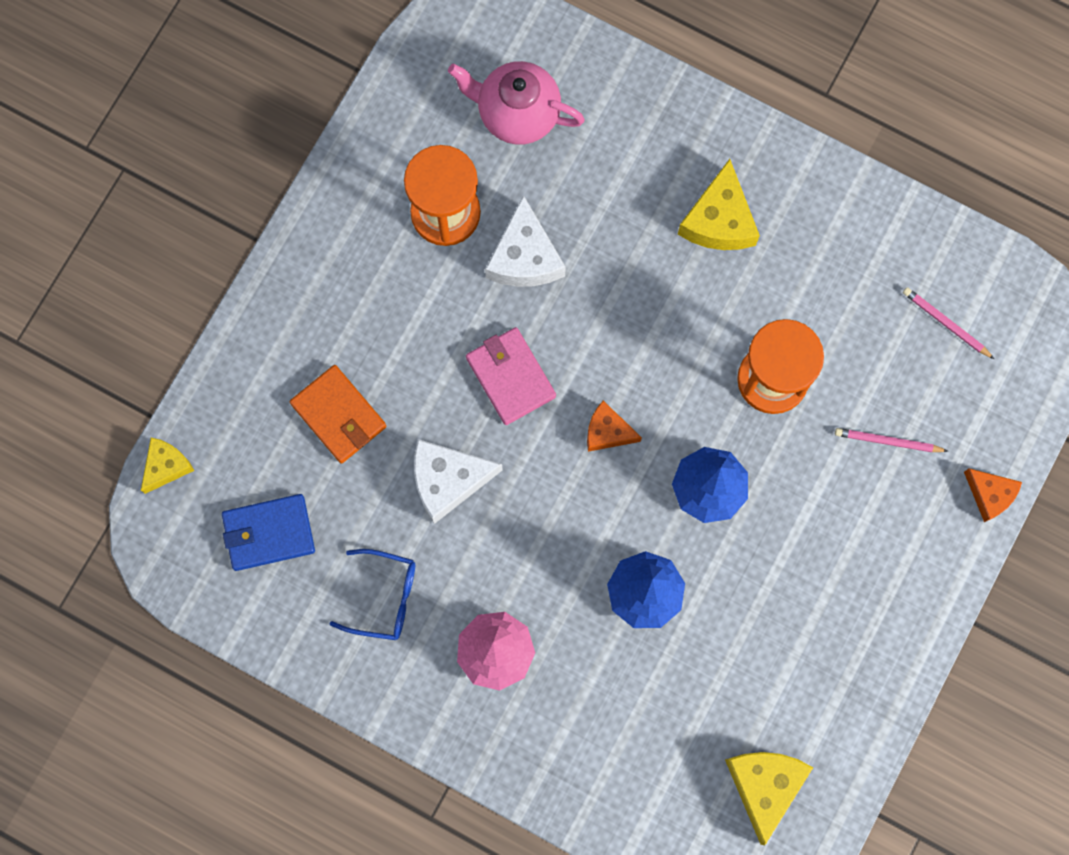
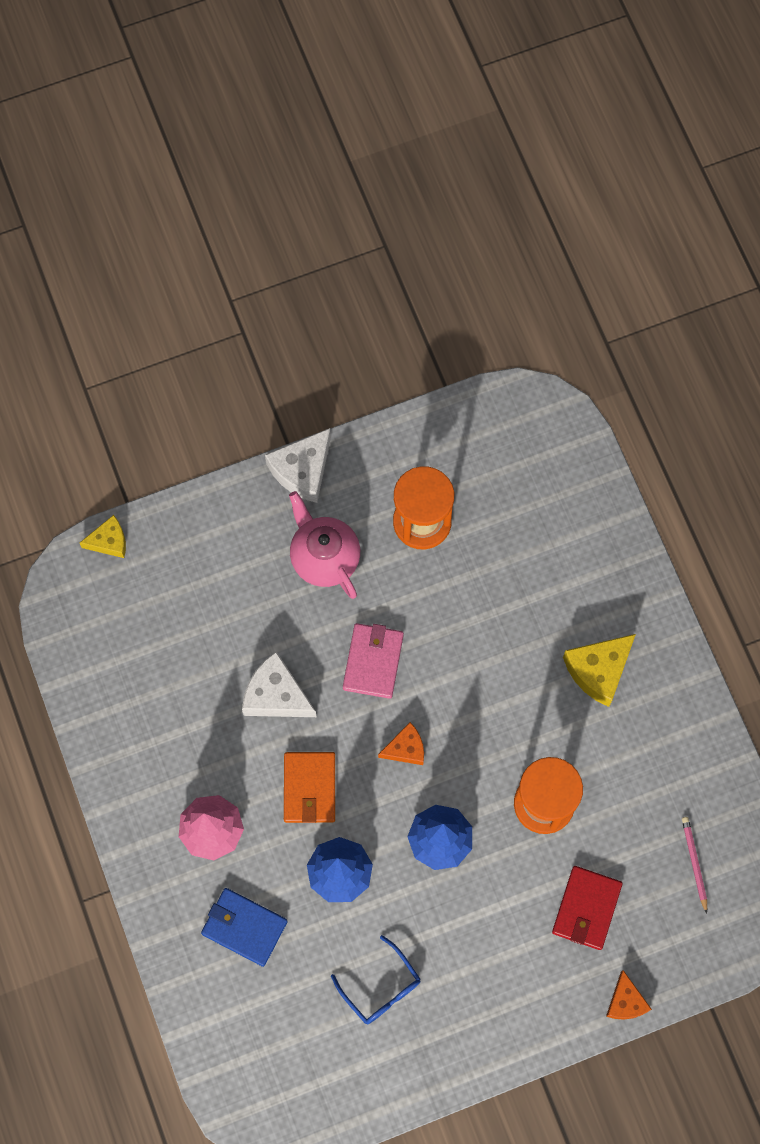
camera: 40 degrees right, 5 degrees down
(269, 533) = (135, 635): blue wallet -> blue wallet (244, 927)
(339, 415) = (243, 597): orange wallet -> orange wallet (310, 788)
(384, 597) = (172, 736): blue glasses -> blue glasses (381, 988)
(517, 114) = (524, 495): pink teapot -> pink teapot (324, 558)
(525, 257) = (449, 591): white cheese -> white cheese (302, 470)
(607, 432) = (405, 748): orange cheese -> orange cheese turned 105 degrees clockwise
(764, 786) = (309, 1064): yellow cheese -> none
(888, 441) = (586, 908): pink pencil -> red wallet

